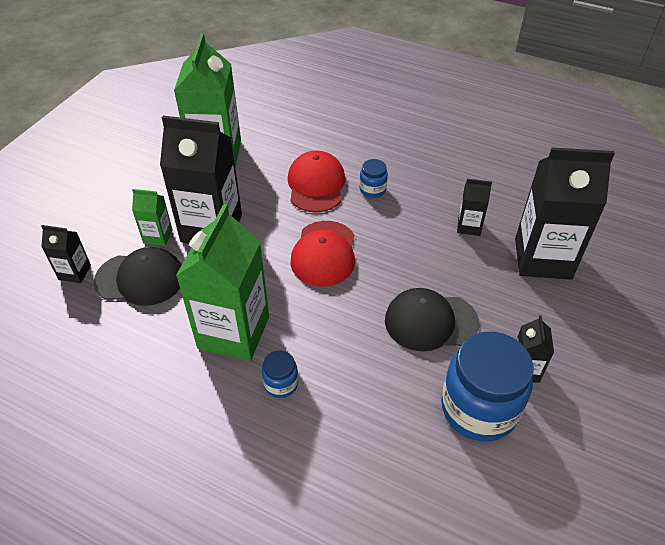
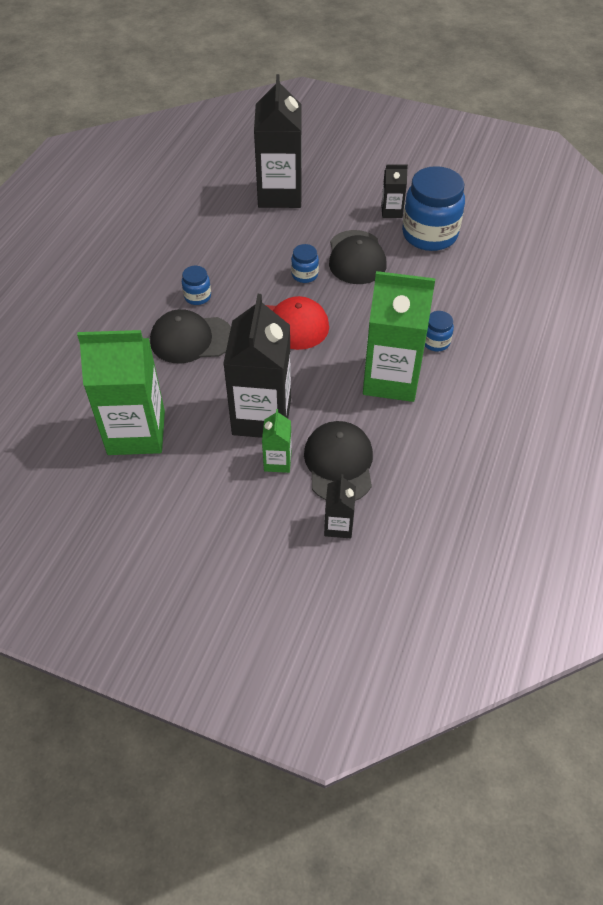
camera: 95 degrees left, 5 degrees up
(316, 185) = (191, 339): red cap -> black cap
(401, 271) = (304, 275): none -> blue jar
(469, 226) = (245, 233): black carton -> none

